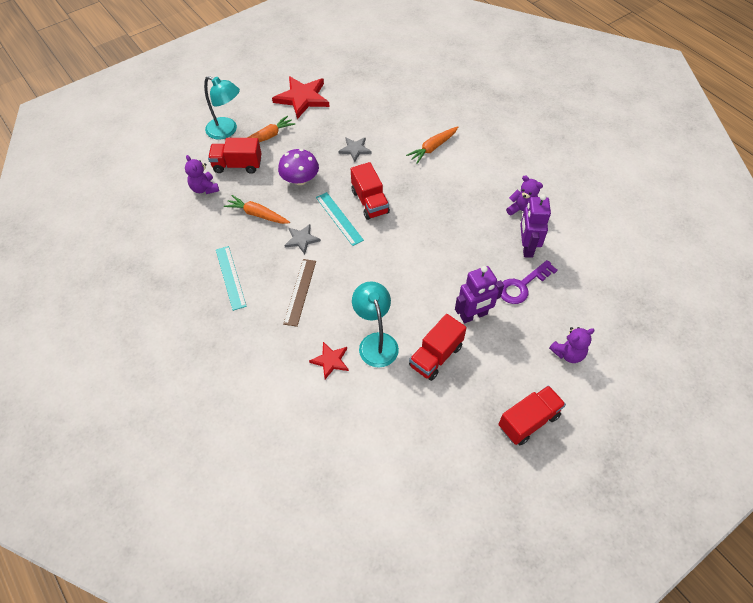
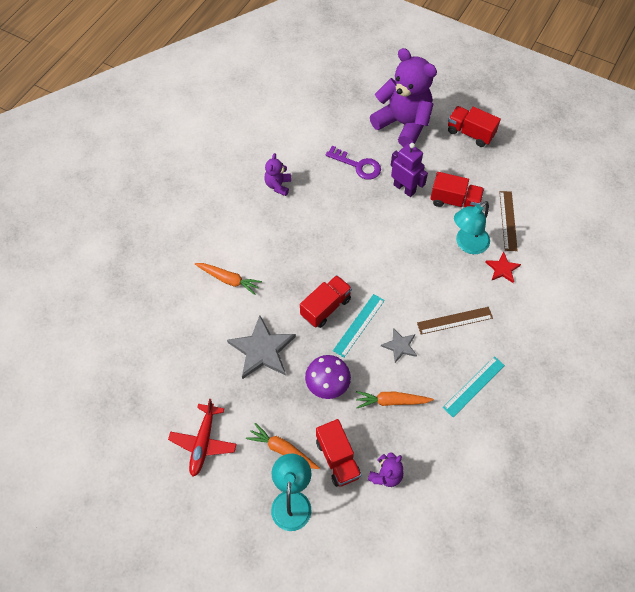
camera: 115 degrees left, 5 degrees up
(257, 214) = (391, 401): orange carrot -> orange carrot turned 90 degrees clockwise
(302, 98) = (203, 442): red star -> red plane
(355, 149) = (262, 350): grey star -> grey star, size x1.86
(385, 397) = (508, 220): none -> brown ruler
(527, 247) = (317, 172): purple robot -> none
(568, 353) = (403, 124): purple teddy bear -> purple teddy bear, size x2.19

